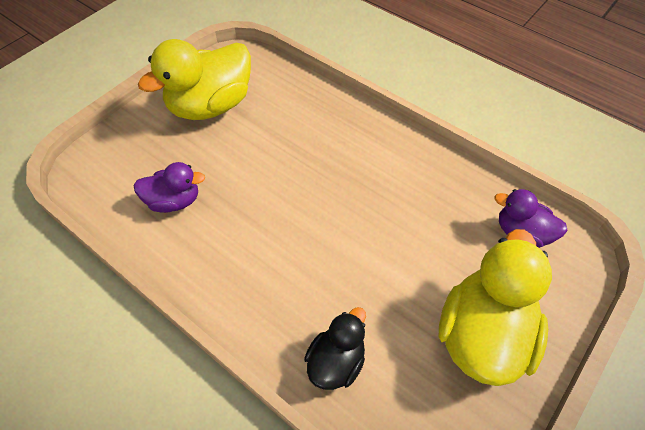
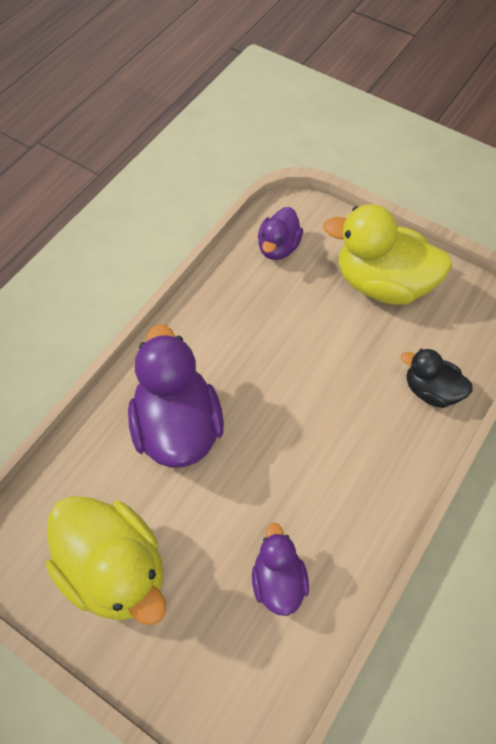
camera: 95 degrees left, 5 degrees up
(318, 143) = (177, 426): none -> purple duck

